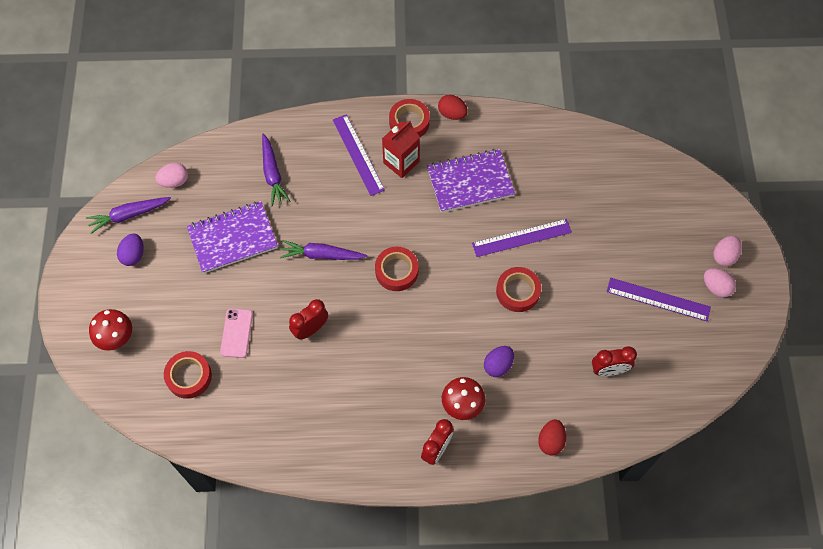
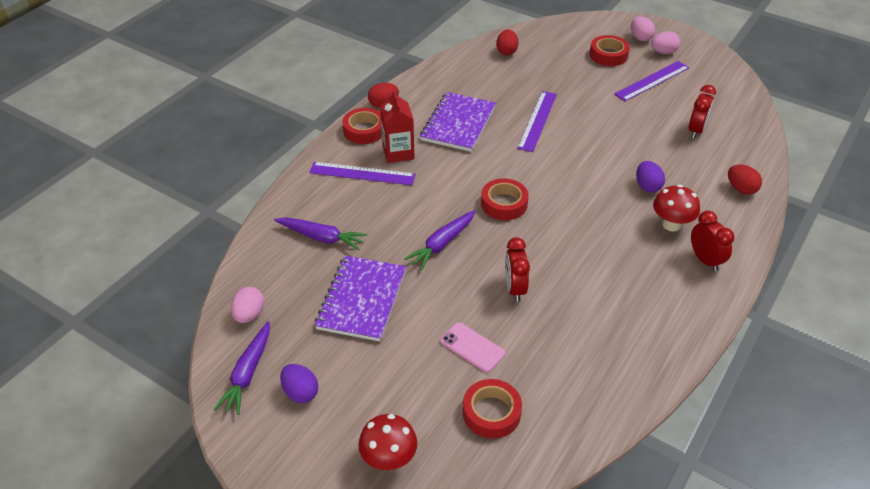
camera: 55 degrees left, 20 degrees down
(517, 291) = (586, 145): red tape -> red tape (608, 55)
(604, 158) = (506, 51): none -> red egg

